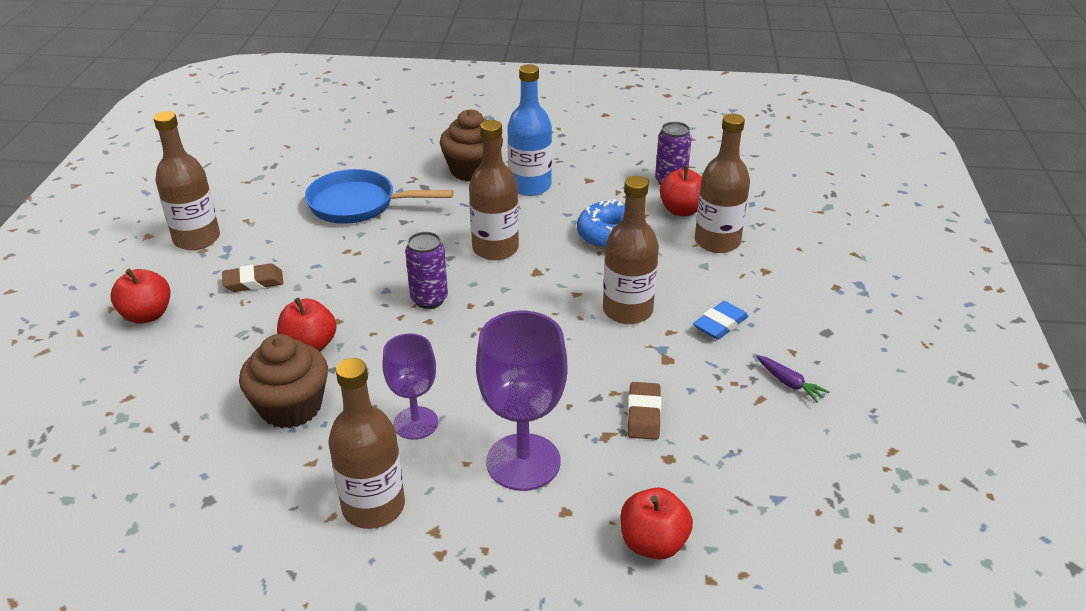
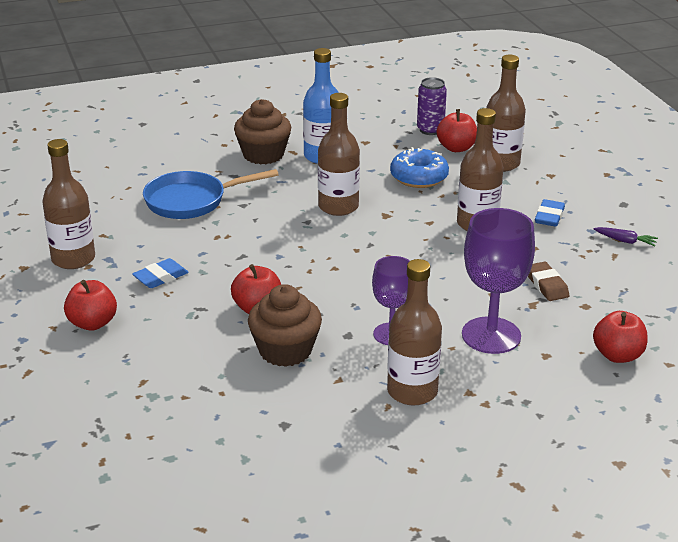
camera: 25 degrees left, 5 degrees down
(253, 282) = (160, 277): brown eraser -> blue eraser
(429, 299) = (320, 253): purple can -> none

